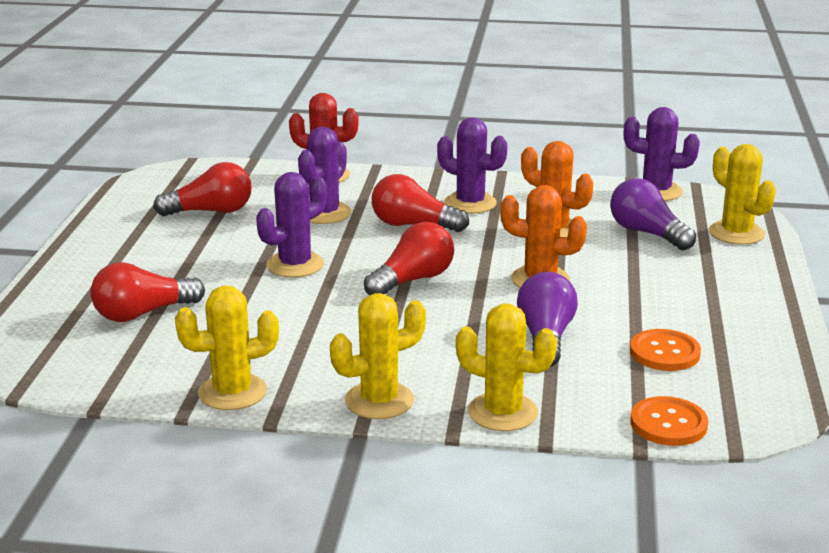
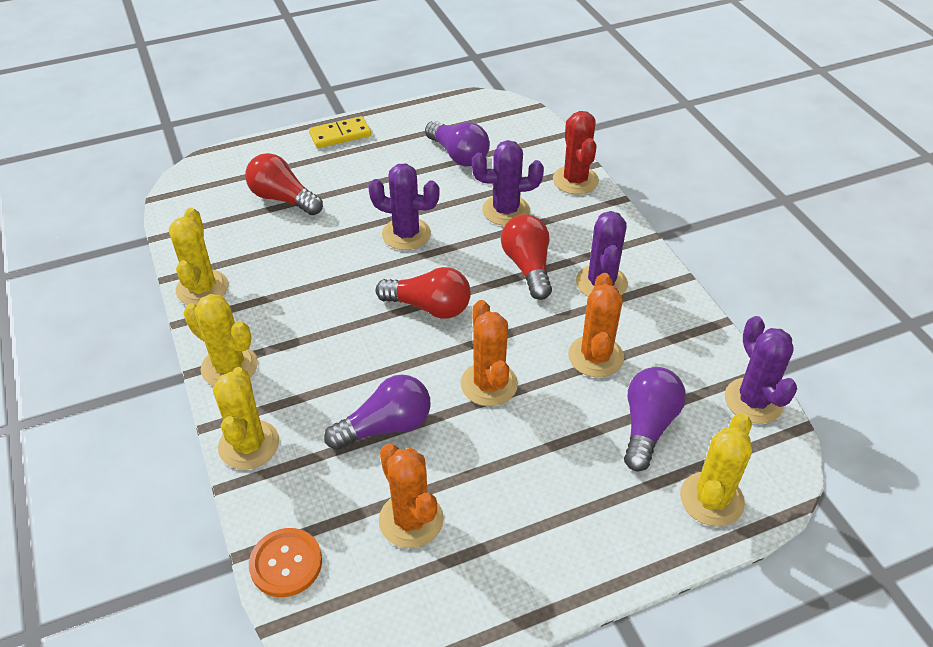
camera: 60 degrees right, 20 degrees up
(79, 258) = (340, 135): none -> yellow domino
(211, 211) = (458, 155): red light bulb -> purple light bulb
(232, 392) = (202, 288): yellow cactus -> yellow cactus turned 45 degrees clockwise
(664, 352) = (411, 520): orange button -> orange cactus

